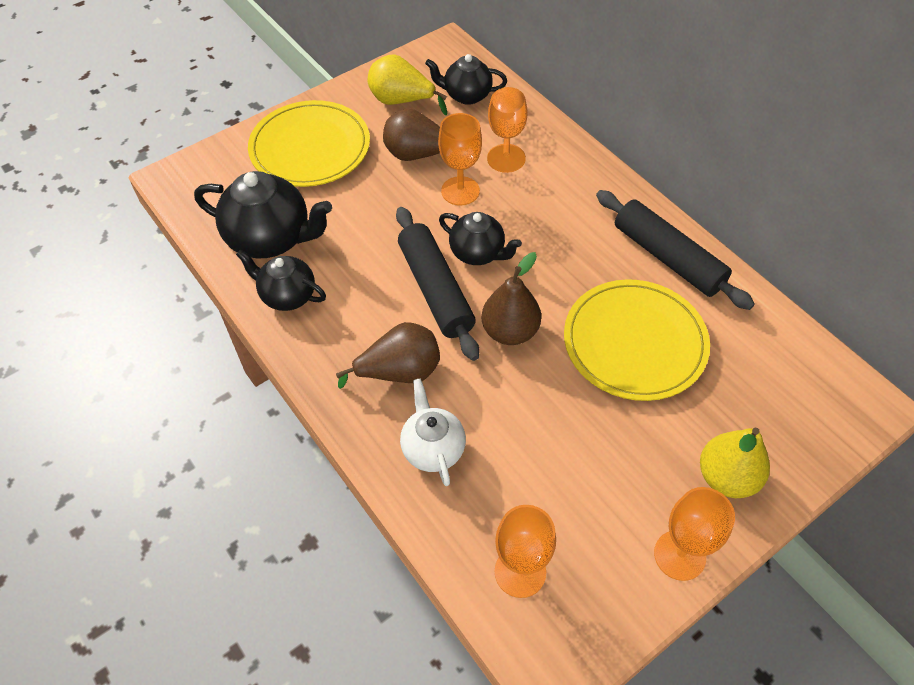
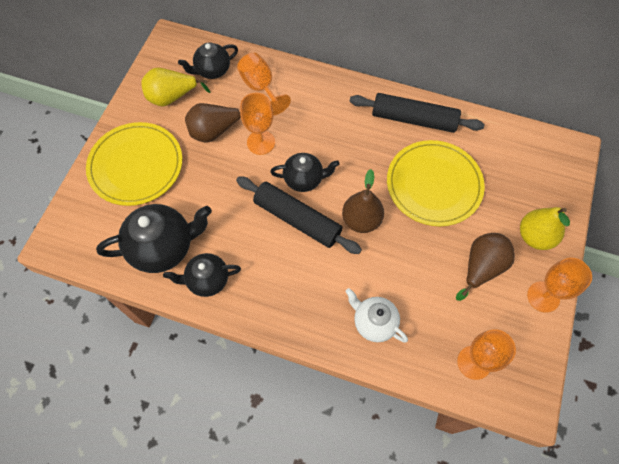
camera: 35 degrees left, 10 degrees up
(400, 372) = (318, 287): brown pear -> brown pear (481, 267)

